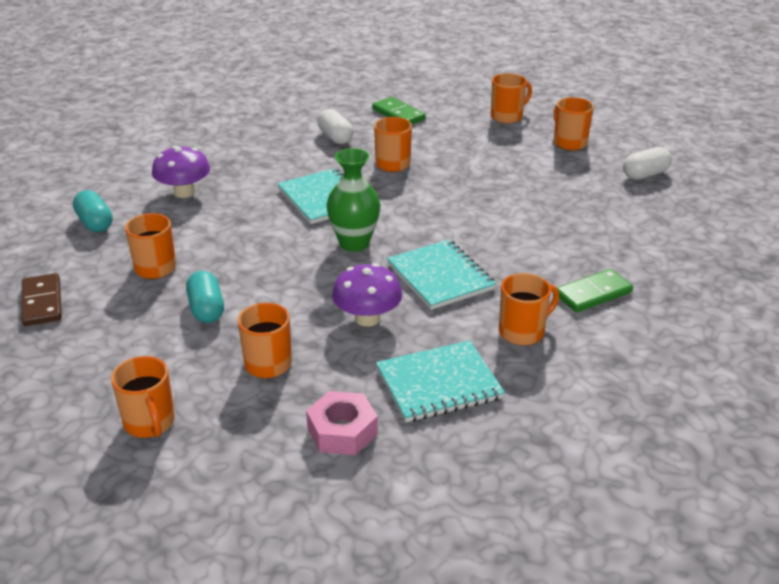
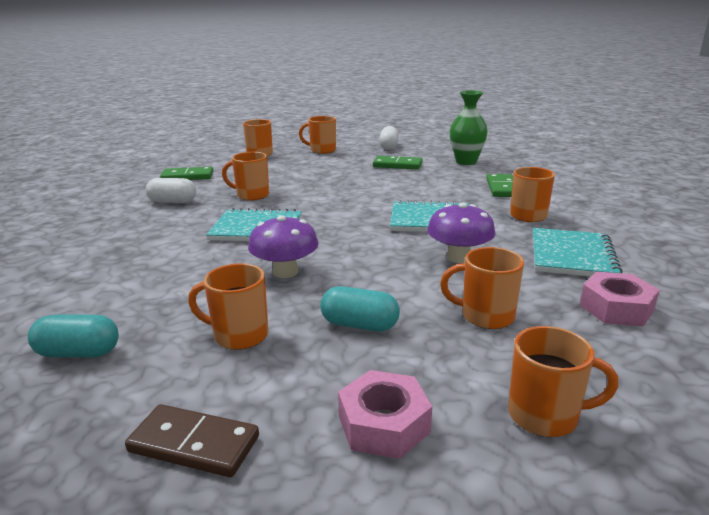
camera: 55 degrees left, 10 degrees down
(99, 360) = (384, 424): none -> pink nut
(184, 192) = (124, 283): purple mushroom -> purple mushroom (285, 272)
(354, 243) = (343, 235): green vase -> green vase (466, 162)
(582, 204) = (397, 165): none -> green domino

